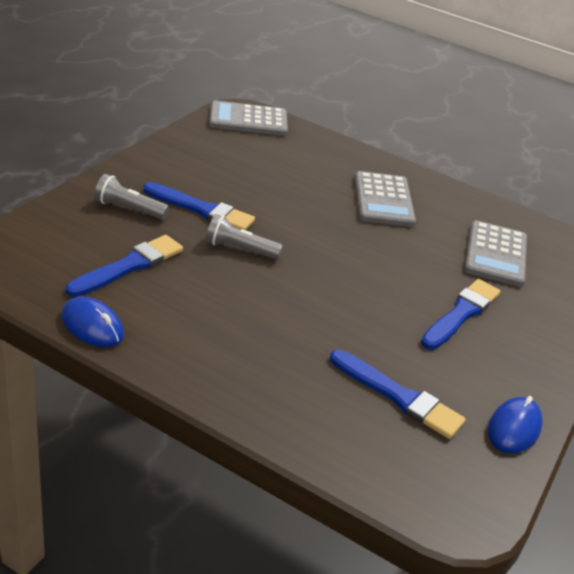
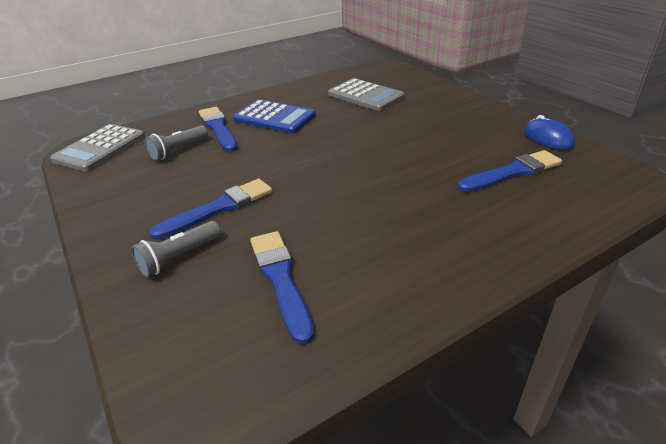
camera: 55 degrees left, 0 degrees up
(92, 326) = (372, 333): blue mouse -> none
(240, 249) = (295, 201): grey flashlight -> grey flashlight (178, 150)
(383, 200) = (274, 118): grey calculator -> blue calculator
(461, 313) = (425, 124): blue brush -> blue brush (218, 128)

